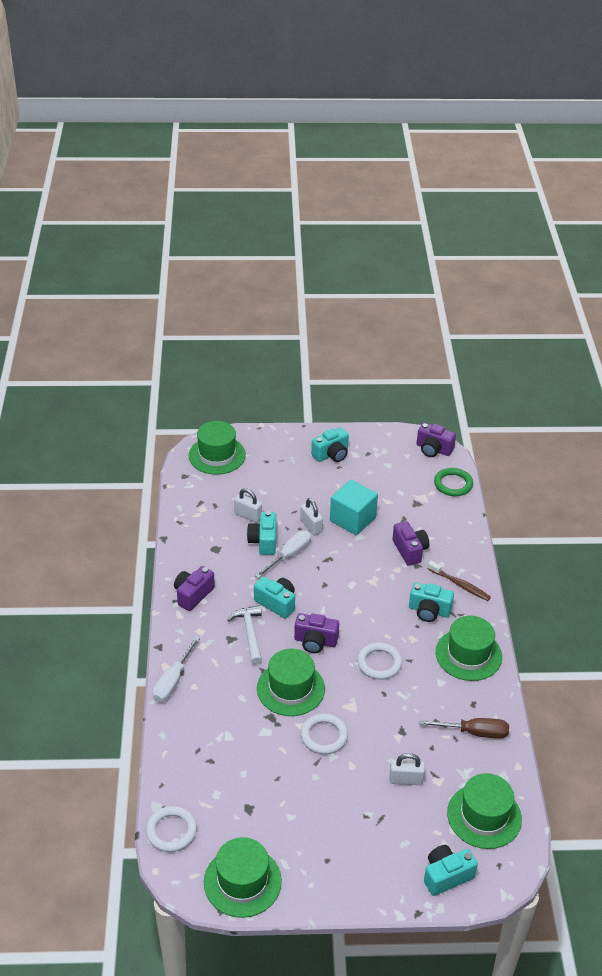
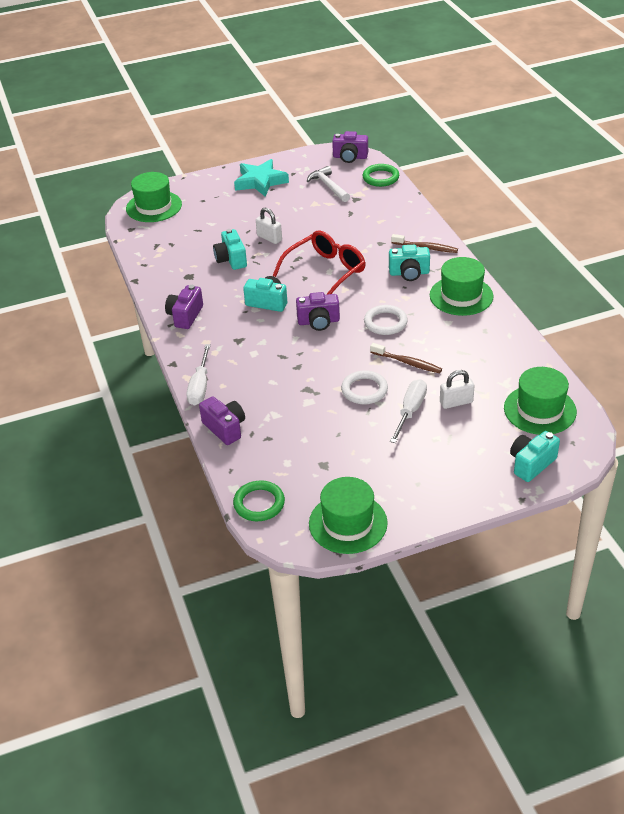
camera: 15 degrees left, 0 degrees up
(171, 831) = (259, 503): white ring -> green ring
(248, 515) = (206, 244): white padlock -> none
(250, 633) = (254, 331): white hammer -> white hammer (328, 186)
(289, 555) = (260, 264): white screwdriver -> white screwdriver (410, 411)
(290, 688) = (314, 363): green hat -> none
(331, 454) = (260, 182): turquoise camera -> turquoise star
(348, 584) = (326, 272): none -> red glasses
(352, 519) = (304, 224): turquoise cube -> none
(379, 717) = (407, 362): none -> brown toothbrush
(410, 550) = (368, 234): purple camera -> purple camera (225, 428)
(474, 732) = (497, 351): brown screwdriver -> none

